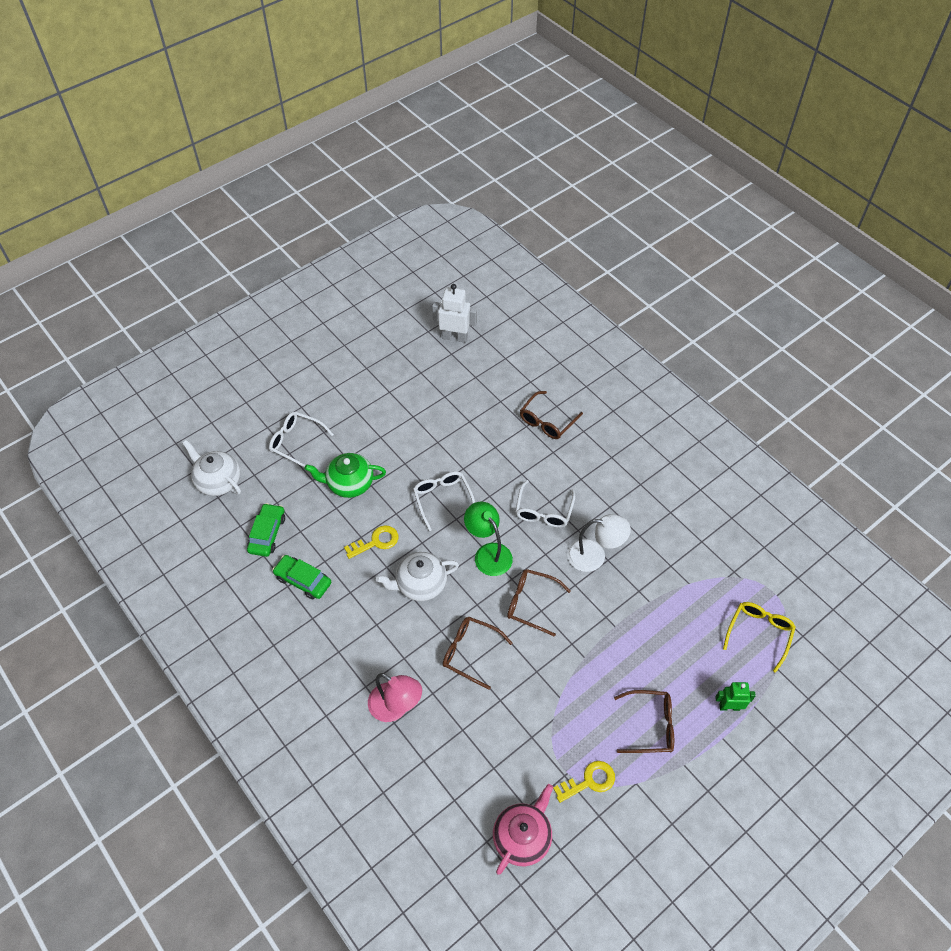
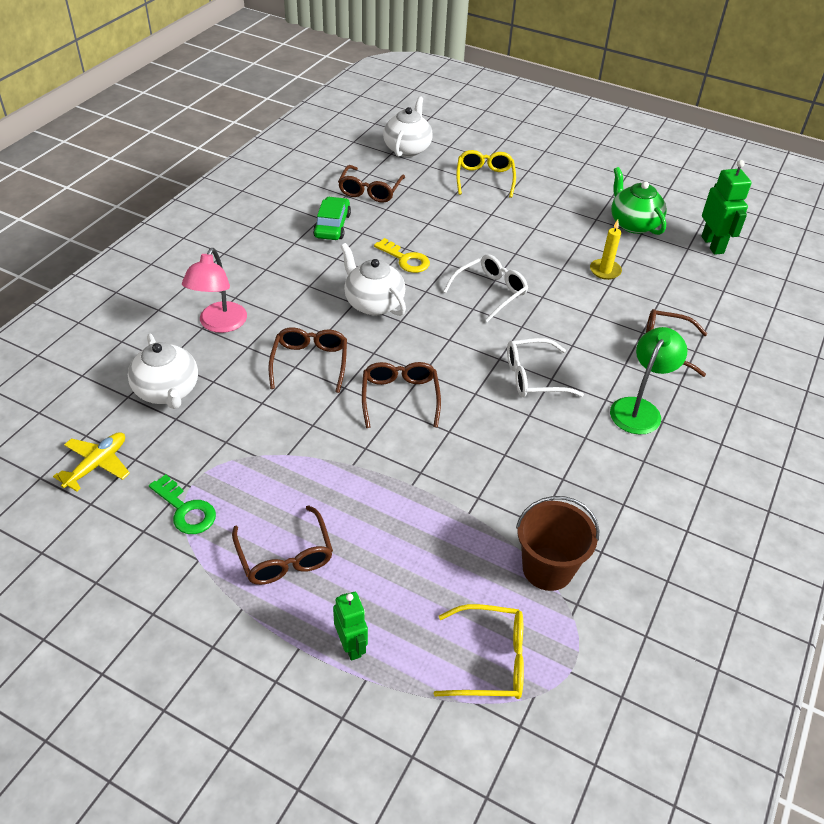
camera: 65 degrees right, 10 degrees down
(267, 534) = (370, 191): green car -> brown glasses
(296, 442) = (484, 179): white glasses -> yellow glasses
(349, 484) = (462, 224): green teapot -> green teapot (633, 224)
(452, 416) = (605, 271): none -> yellow candle
(455, 337) = (713, 245): white robot -> green robot
(461, 767) = (167, 391): none -> white teapot
(488, 553) = (445, 345): green lamp -> green lamp (639, 409)
(522, 837) = (97, 465): pink teapot -> yellow plane
(589, 781) = (186, 510): yellow key -> green key
(594, 556) = (502, 440): white lamp -> none
(705, 575) = (547, 568): none -> brown bucket

